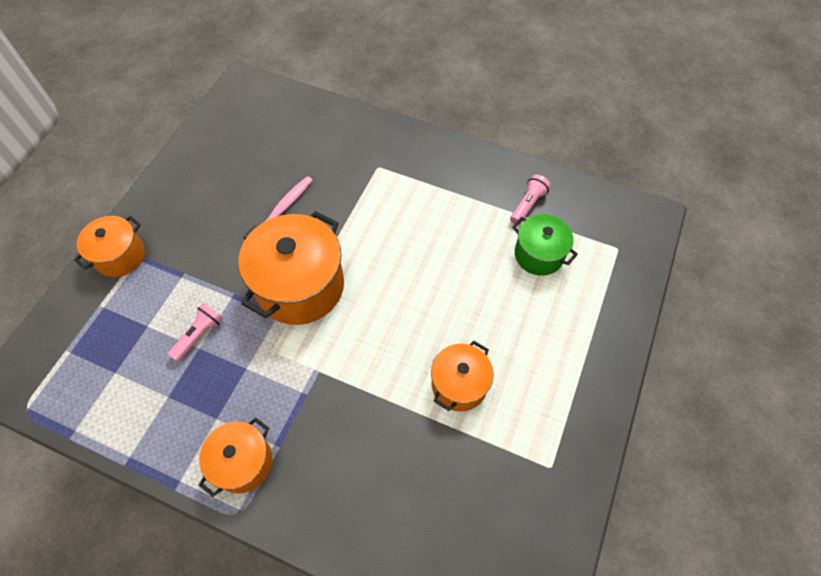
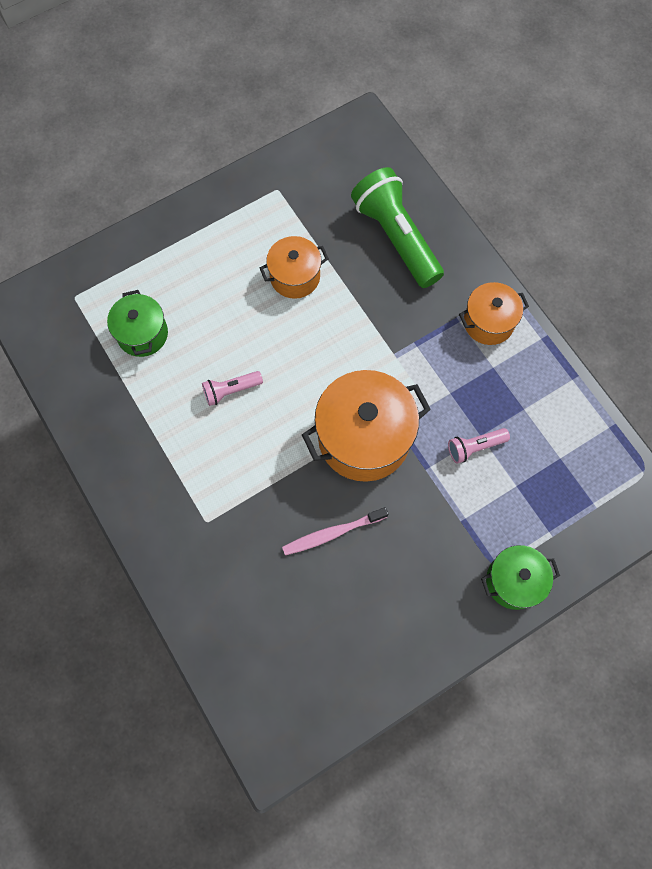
camera: 145 degrees left, 10 degrees up
(120, 256) = (513, 581): orange pot -> green pot
(392, 496) = (396, 237): none -> green flashlight
(528, 205) = (106, 385): pink flashlight -> pink flashlight (231, 390)

